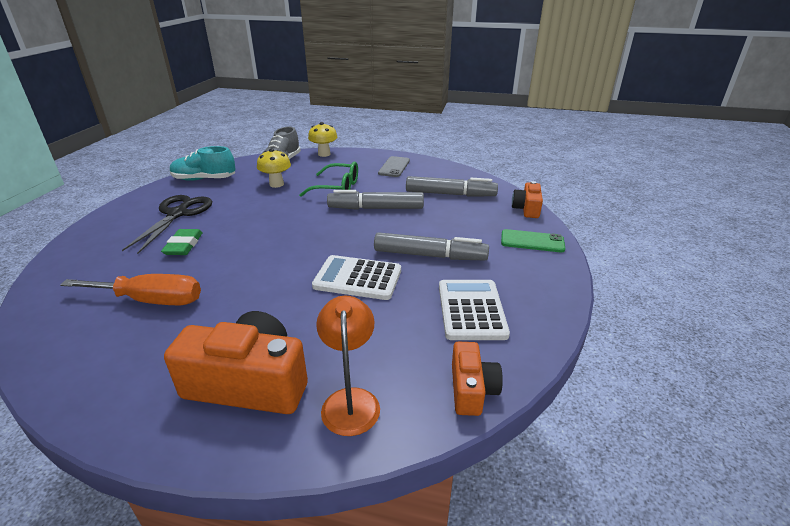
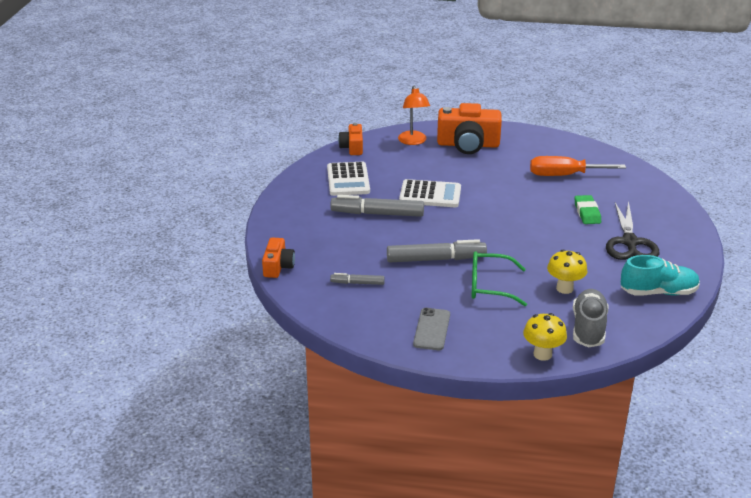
camera: 175 degrees right, 0 degrees up
(450, 194) = (357, 283): grey marker -> grey marker, size x0.53
(532, 241) = (287, 230): green phone -> none

